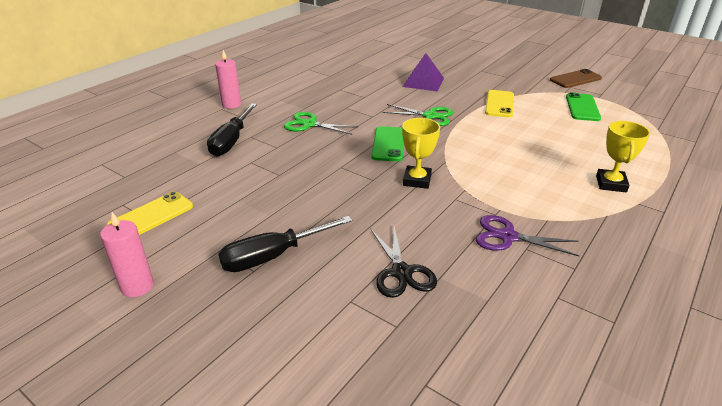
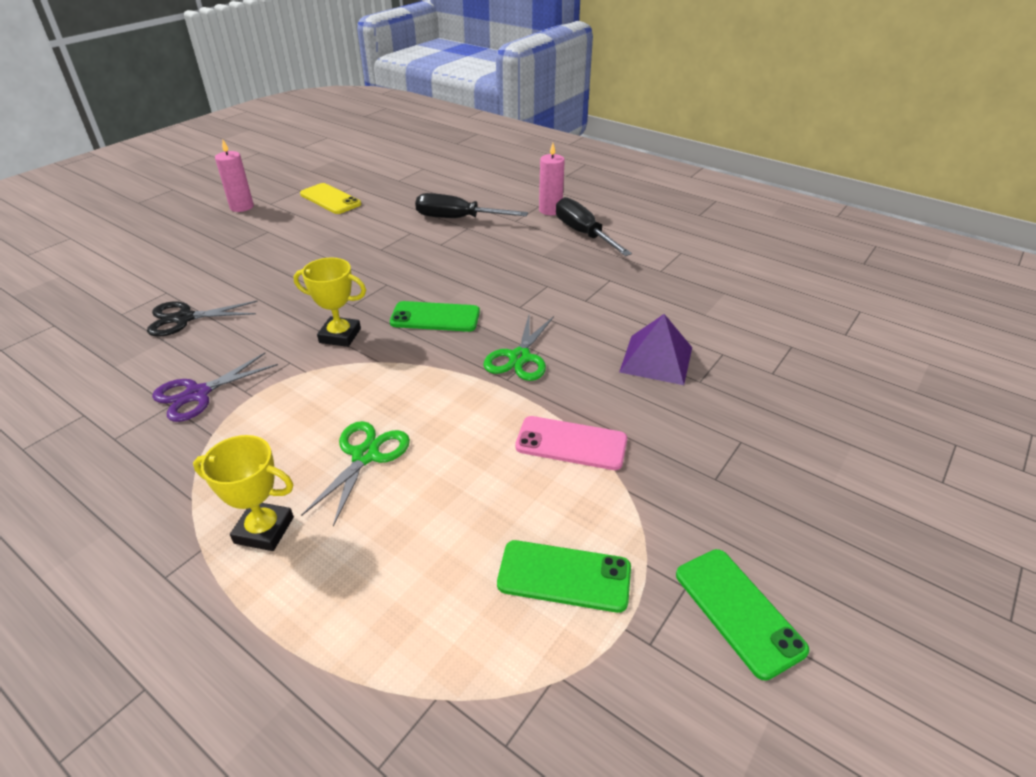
camera: 90 degrees right, 5 degrees up
(272, 256) = (246, 254): black screwdriver -> black screwdriver (583, 233)
(309, 124) = (496, 261): green scissors -> green scissors (365, 455)
(499, 104) = (571, 443): yellow phone -> pink phone
(507, 236) = (197, 394): purple scissors -> purple scissors turned 150 degrees counterclockwise
(575, 79) = (738, 611): brown phone -> green phone

